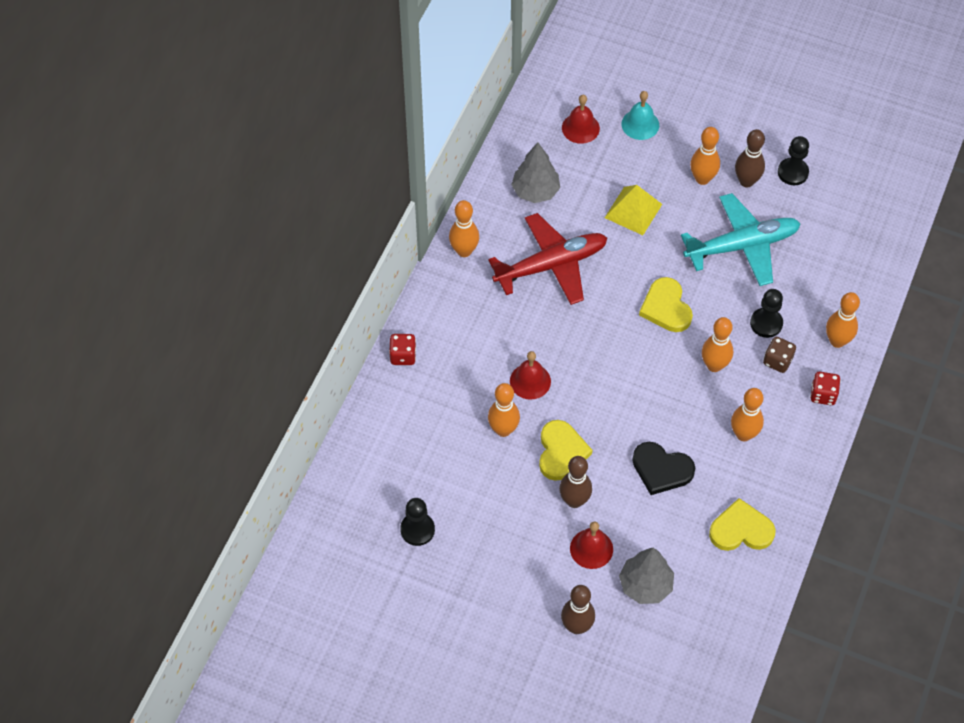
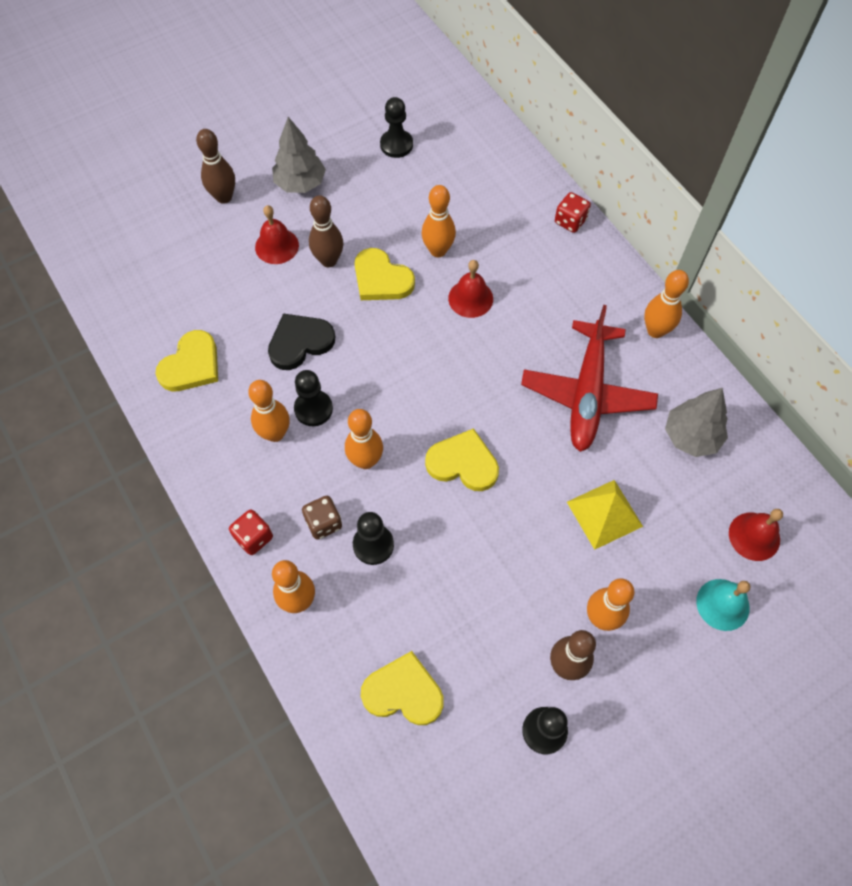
camera: 125 degrees right, 5 degrees up
(645, 585) = (212, 262): grey tree -> grey tree (300, 183)
(705, 423) = (313, 409): none -> black pawn
(741, 246) = (484, 592): turquoise plane -> none
(836, 252) = (403, 692): none -> yellow heart

